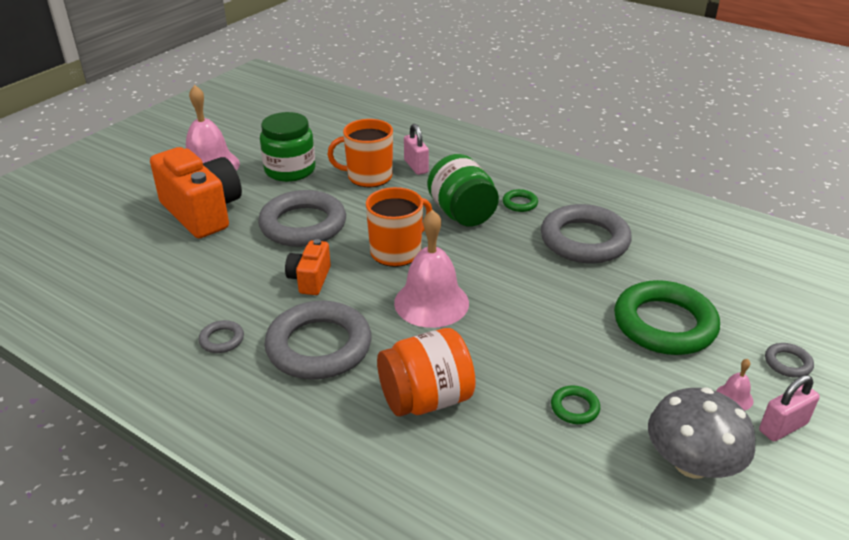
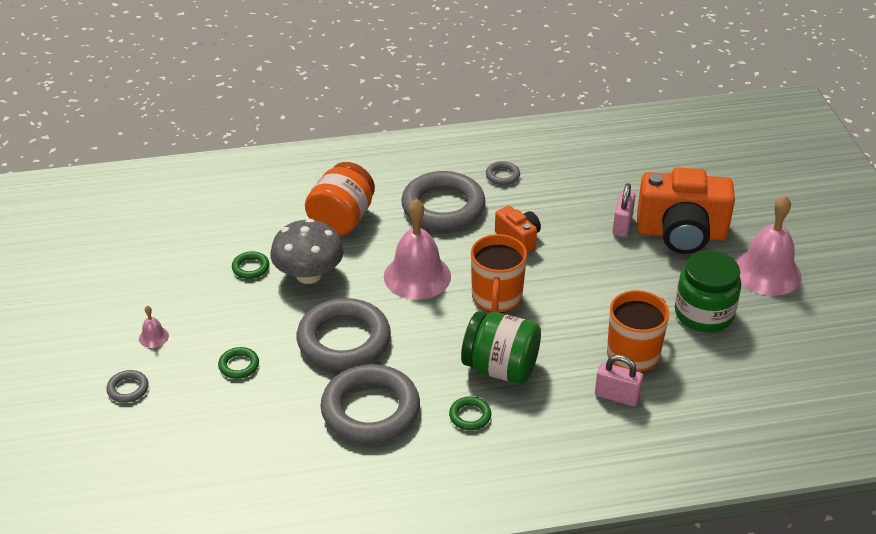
camera: 135 degrees right, 5 degrees up
(303, 225) = (597, 273): grey ring -> grey ring (344, 340)
(664, 324) = (239, 365): green ring -> green ring, size x0.42
(692, 463) = (157, 278): grey mushroom -> grey mushroom (309, 274)
(783, 427) = (111, 335): pink padlock -> pink padlock (622, 225)

